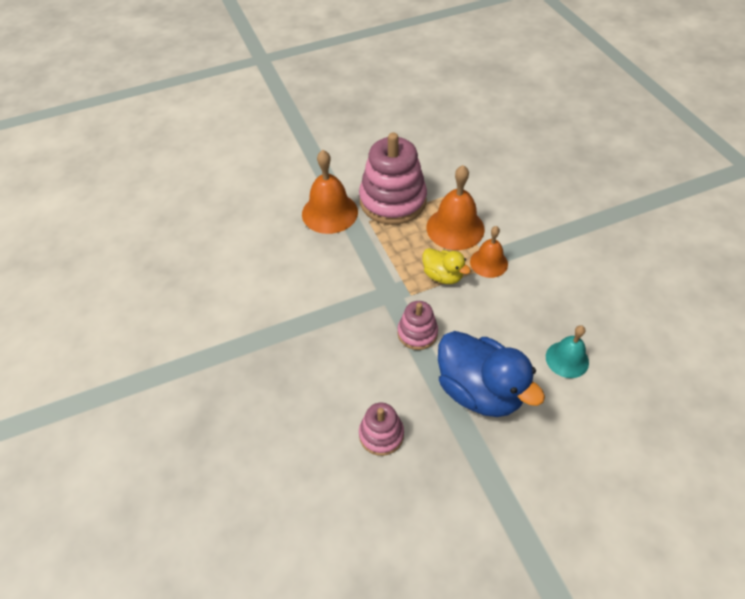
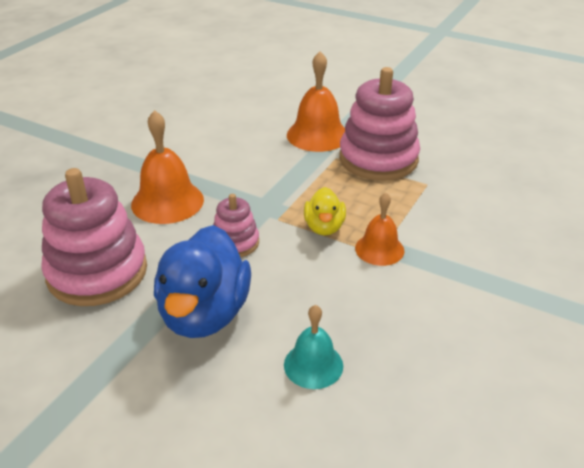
camera: 50 degrees right, 15 degrees down
(381, 434) = (97, 272): pink stacking toy -> pink stacking toy, size x1.96
(455, 228) = (396, 208): orange bell -> orange bell (167, 202)

